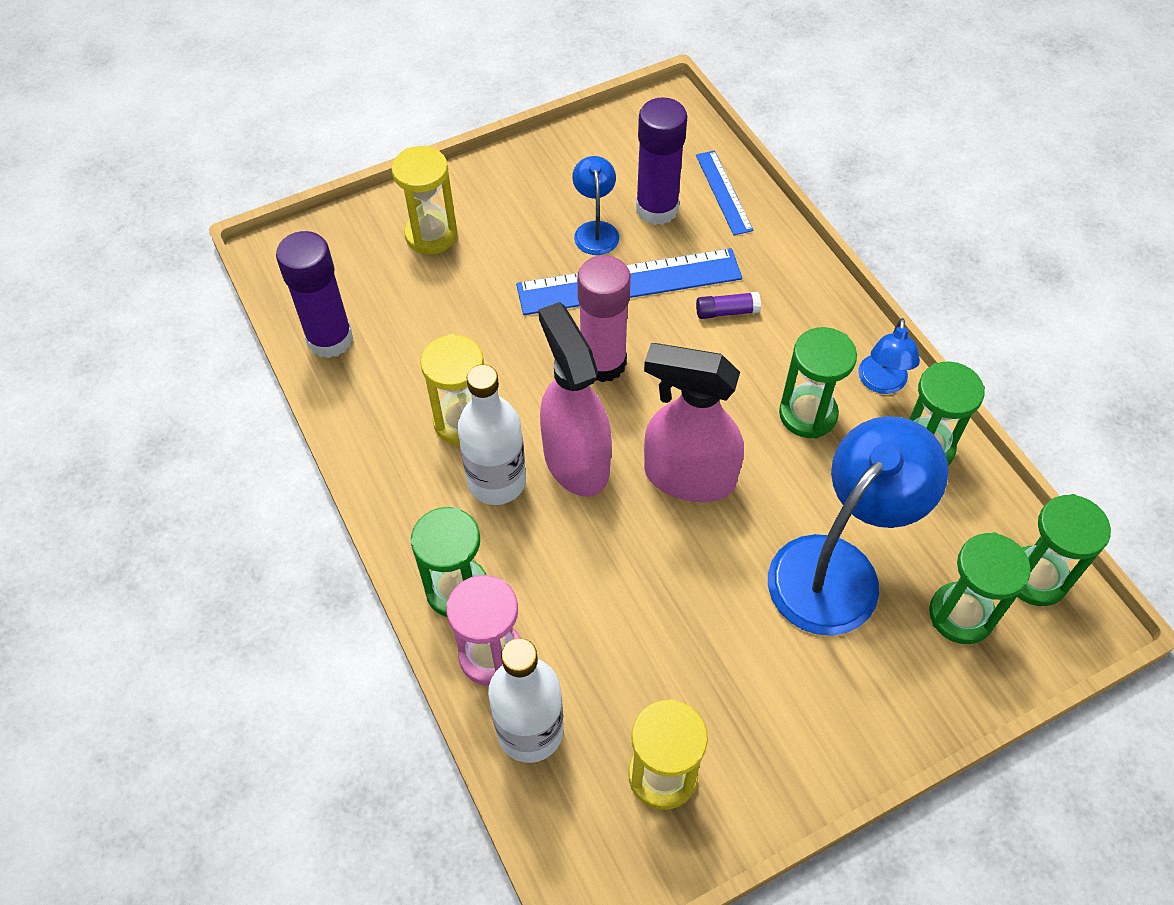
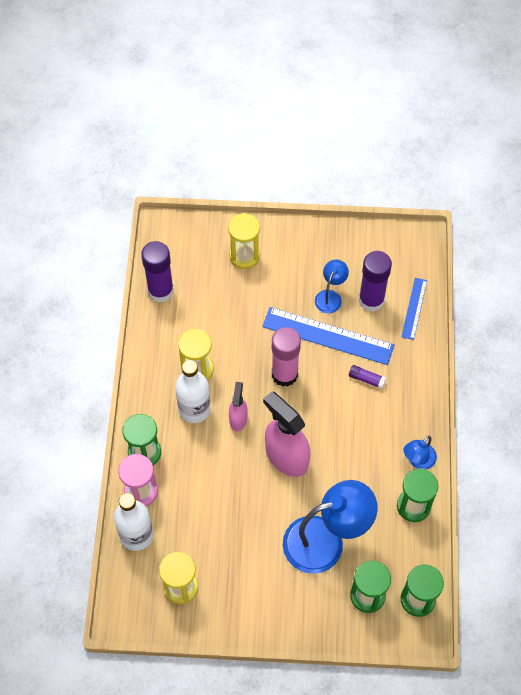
camera: 30 degrees right, 5 degrees up
(576, 460) = (238, 419): pink spray bottle -> pink spray bottle, size x0.54
(808, 414) = (368, 457): green hourglass -> none

